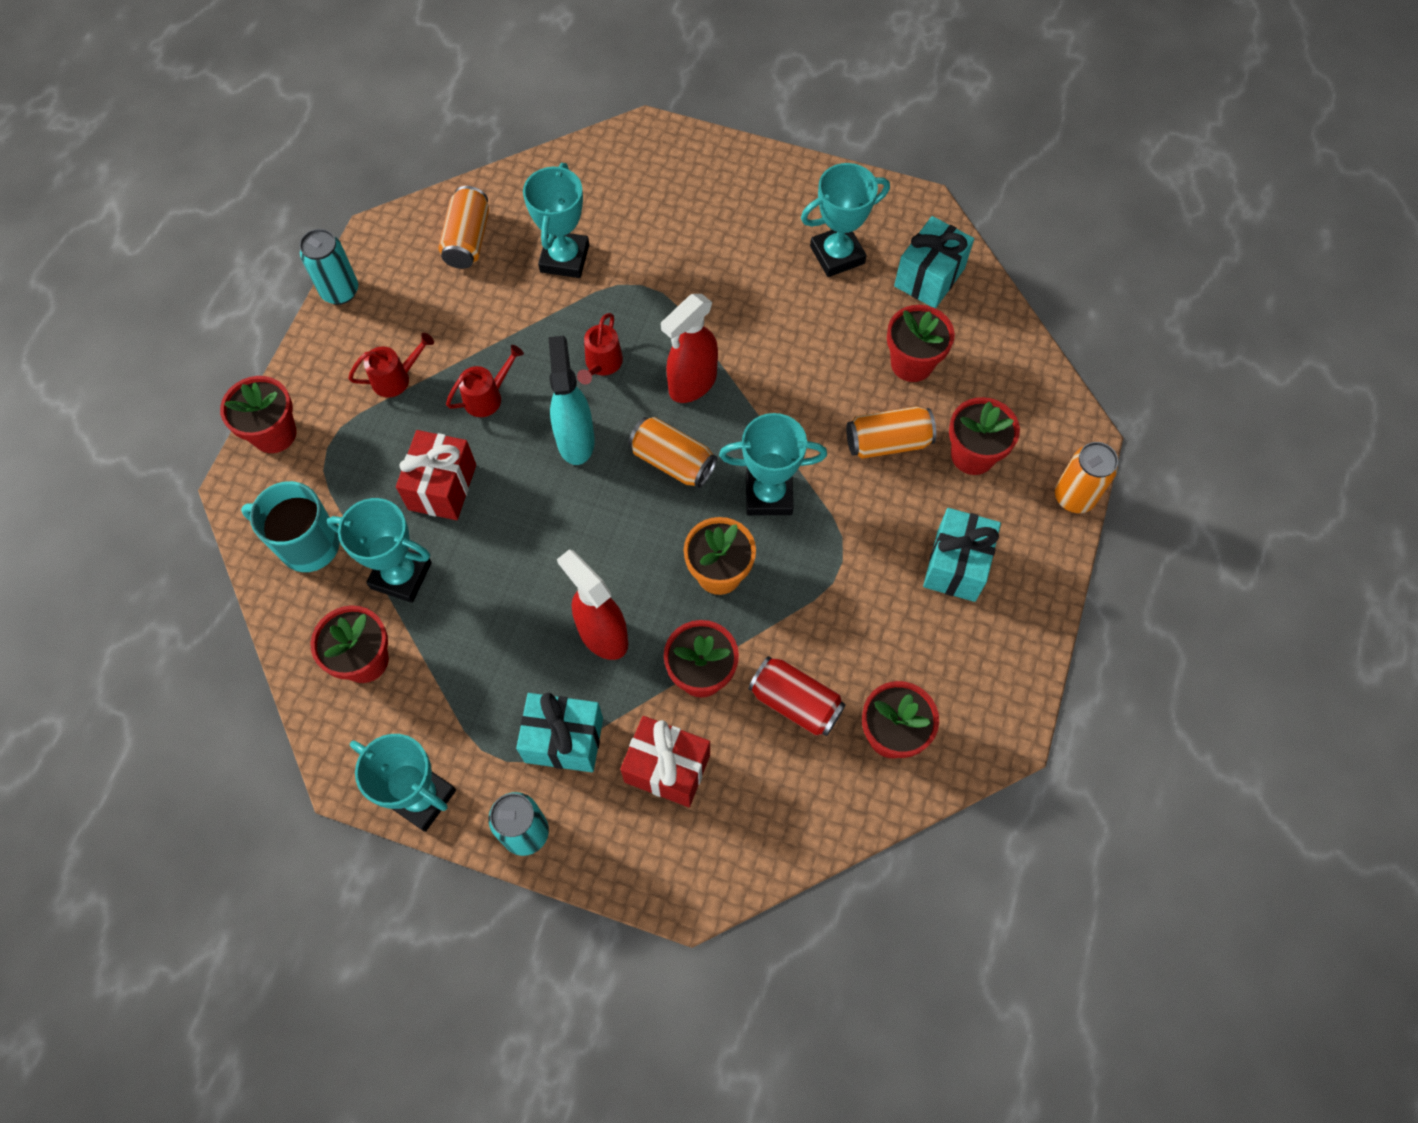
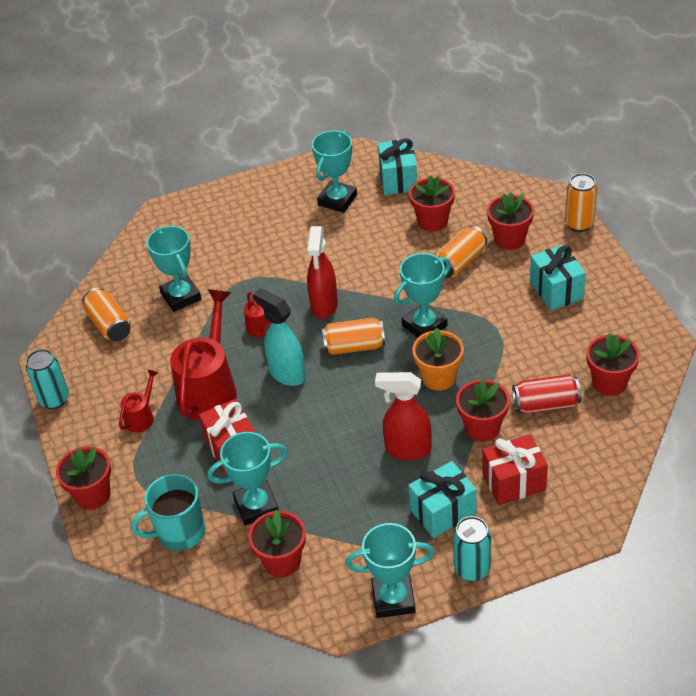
camera: 35 degrees left, 20 degrees down
(488, 396) = (210, 388): red watering can -> red watering can, size x2.07

